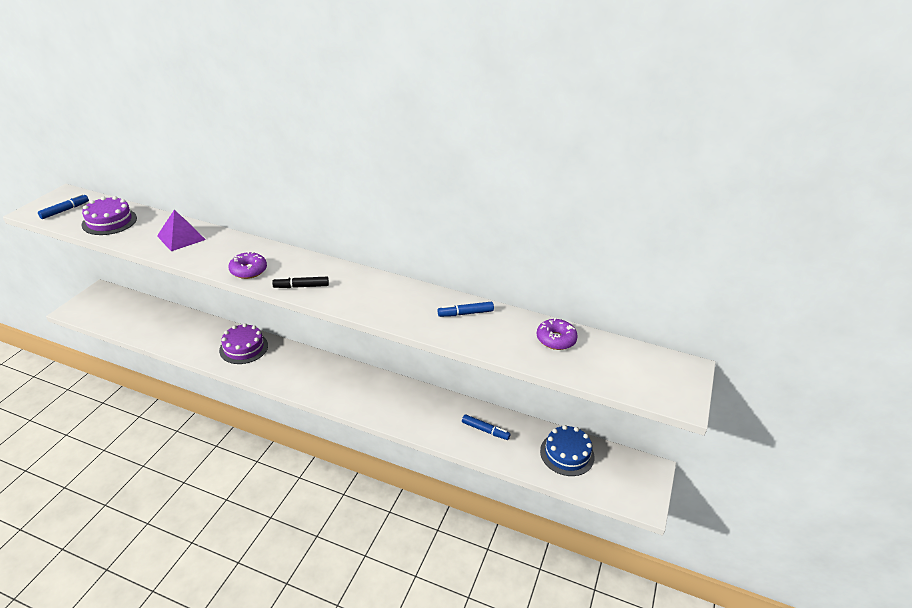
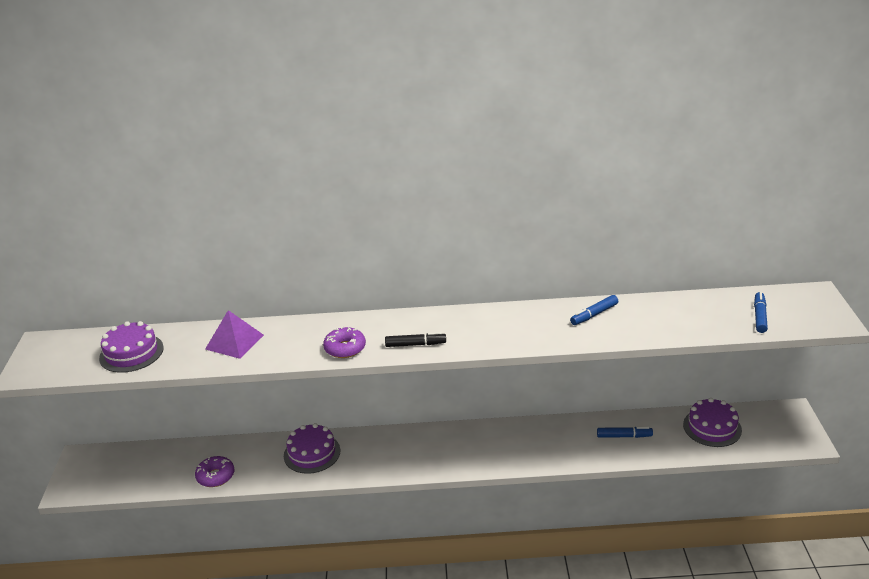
camera: 20 degrees left, 5 degrees down
(65, 210) = (62, 359): blue marker -> blue marker (759, 316)
(301, 286) = (415, 344): black marker -> black marker turned 150 degrees counterclockwise
(556, 339) = (692, 309): purple donut -> purple donut (215, 476)
(567, 454) = (712, 427): blue cake -> purple cake

